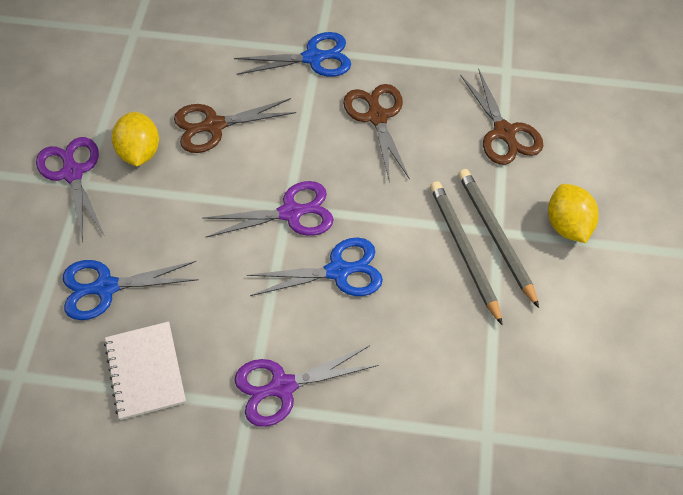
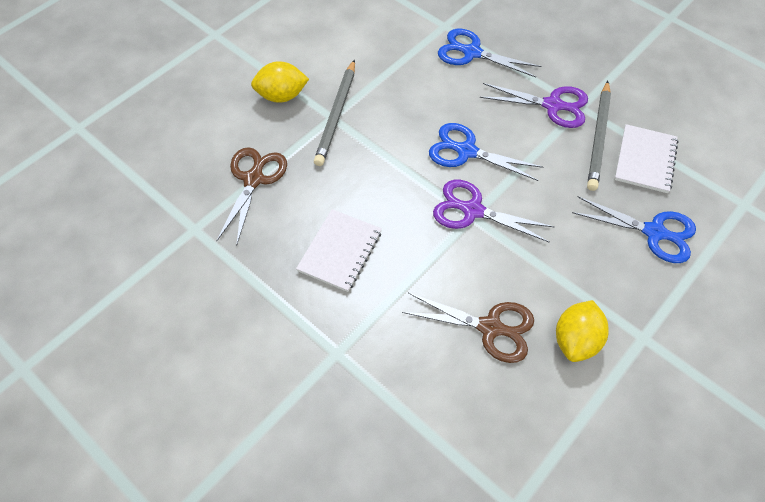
camera: 145 degrees left, 0 degrees up
(72, 173) = (650, 355): purple scissors -> none
(314, 58) = (346, 347): blue scissors -> blue scissors (471, 52)
(377, 116) = (340, 251): brown scissors -> white notebook
(464, 251) = (367, 117): grey pencil -> grey pencil (598, 137)
(567, 225) = (282, 96): yellow lemon -> yellow lemon turned 60 degrees clockwise

